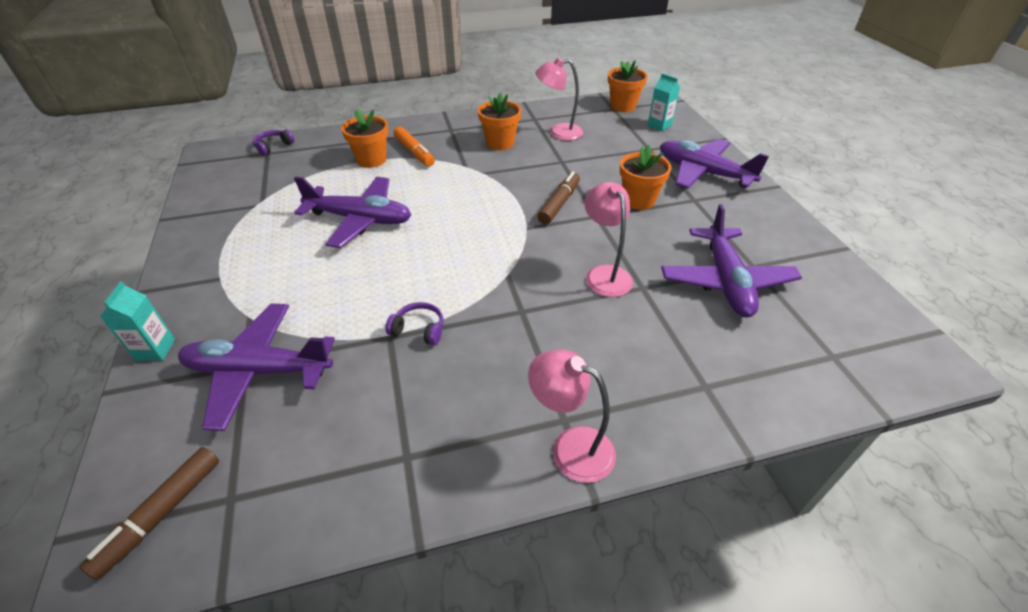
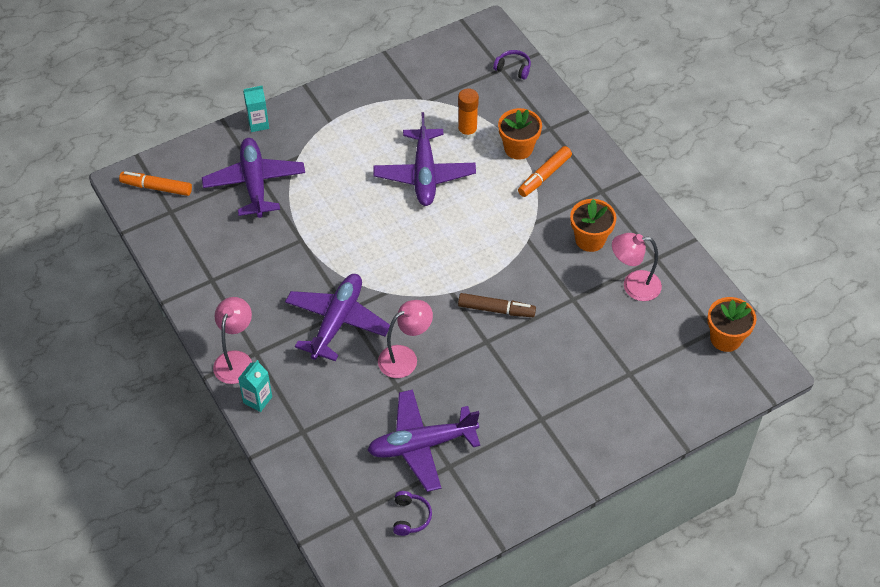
camera: 75 degrees right, 10 degrees up
(161, 514) = (156, 187): brown marker -> orange marker
(326, 184) = (467, 132): none -> orange glue stick
(419, 330) = (311, 254): purple headphones -> purple headphones (410, 517)
(558, 132) = (633, 286): pink lamp -> pink lamp turned 75 degrees counterclockwise
(638, 200) = (523, 372): orange flower pot -> none
(659, 126) = (689, 379): turquoise carton -> turquoise carton (257, 400)
(703, 173) = (596, 426): purple plane -> purple plane (337, 321)

